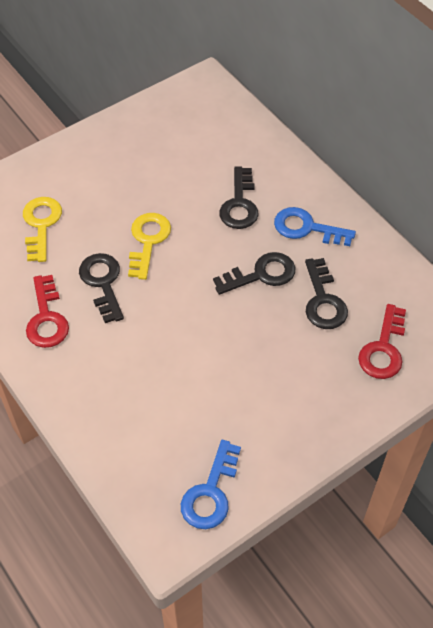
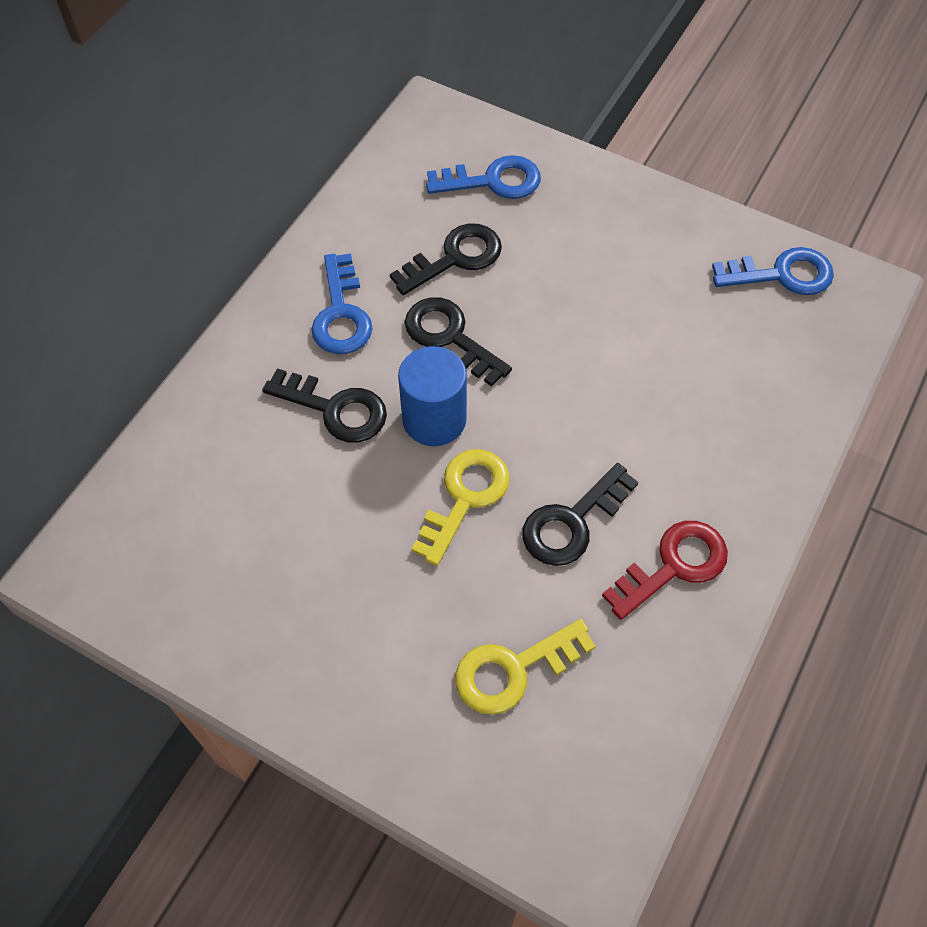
camera: 115 degrees left, 5 degrees up
(148, 241) = (465, 498): yellow key -> yellow key turned 135 degrees clockwise
(206, 246) = (434, 419): none -> blue cylinder
(239, 204) = (335, 409): black key -> black key turned 45 degrees clockwise
(383, 349) = (493, 181): red key -> blue key

